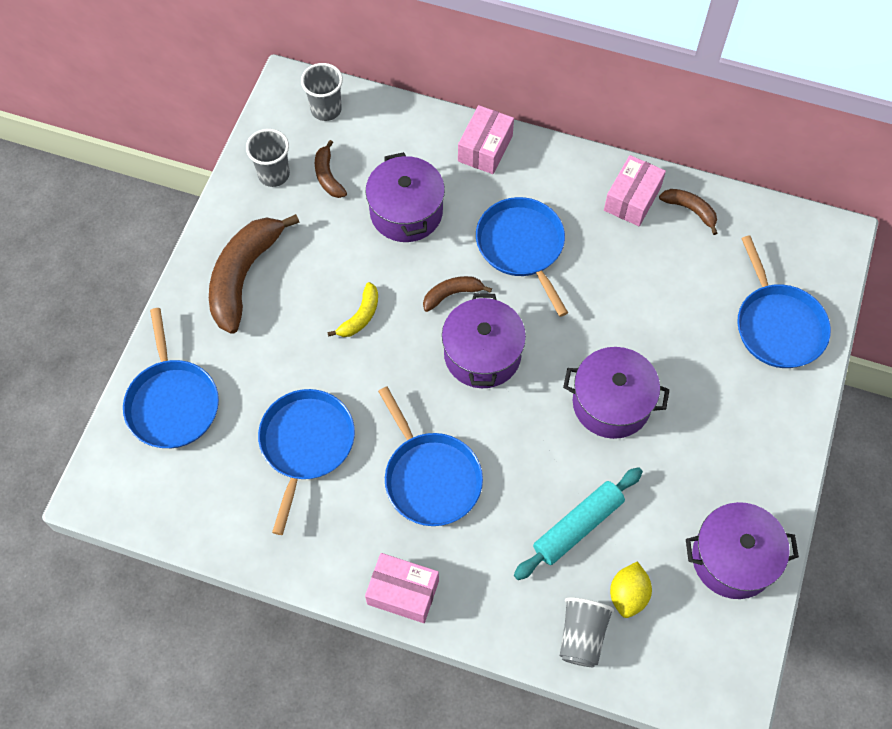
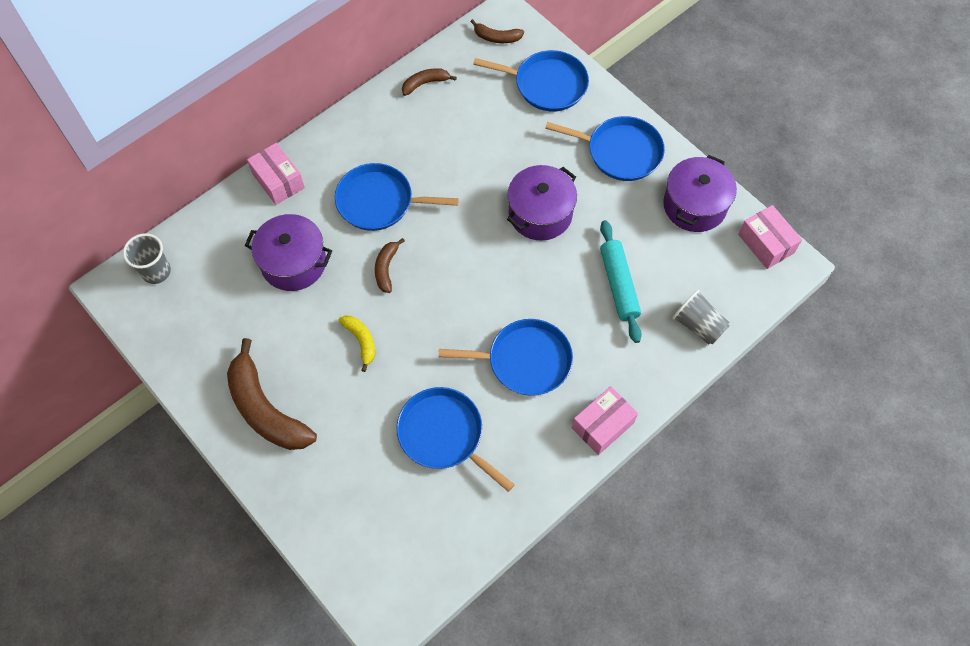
camera: 60 degrees left, 0 degrees up
(172, 402) = (343, 519): blue pan -> blue pan (620, 152)
(274, 174) = (187, 341): grey cup -> none
(328, 176) = (220, 301): brown banana -> brown banana (496, 37)
(482, 354) = (449, 274): purple pot -> none
(628, 595) = (685, 281): yellow lemon -> none
(632, 199) = (391, 112): pink box -> pink box (766, 243)

